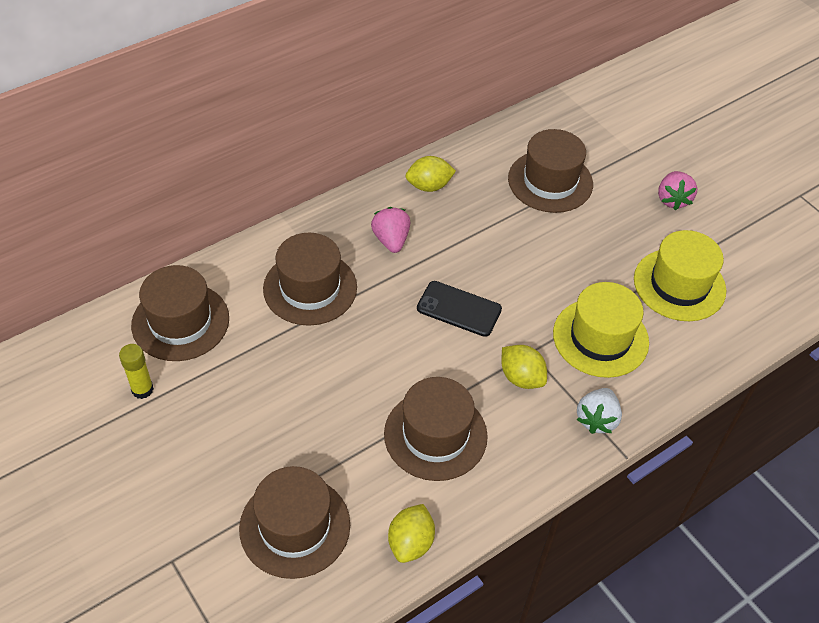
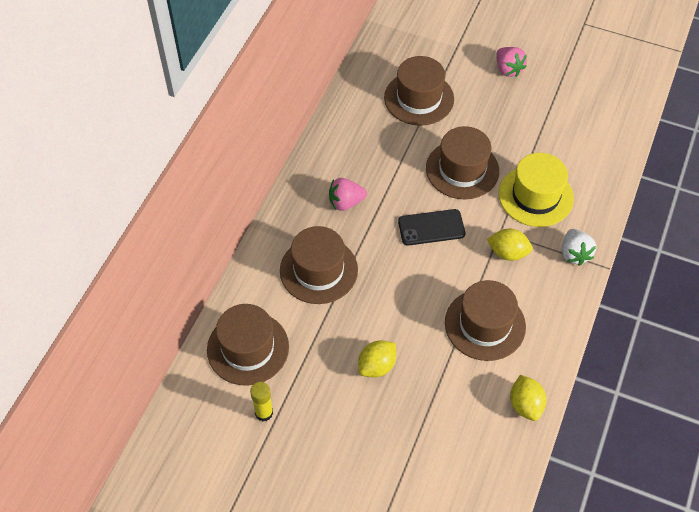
camera: 30 degrees left, 5 degrees up
(295, 526) = (446, 440): brown hat -> brown hat (462, 169)
(391, 240) = (345, 202): pink strawberry -> pink strawberry turned 60 degrees counterclockwise
(429, 186) = (339, 146): yellow lemon -> yellow lemon (377, 366)
(679, 285) = (556, 130): yellow hat -> none

